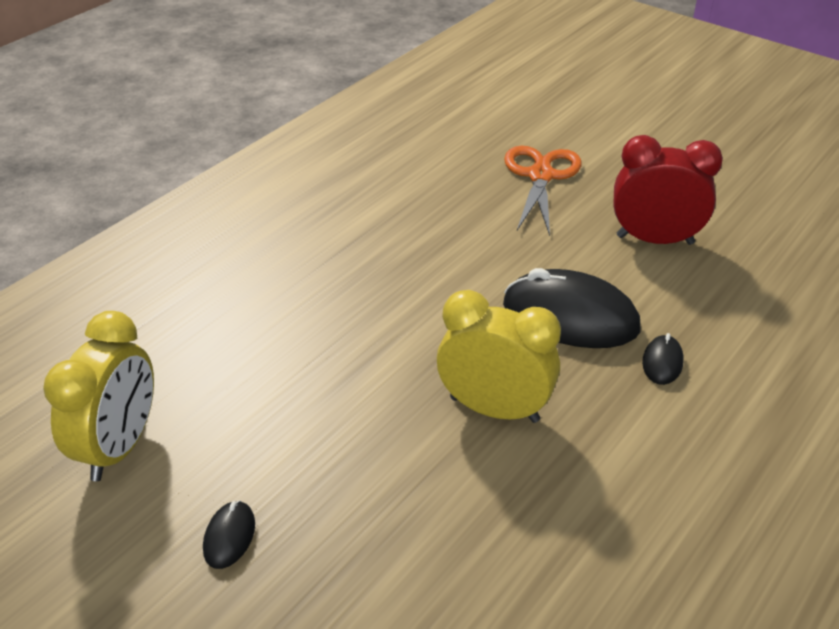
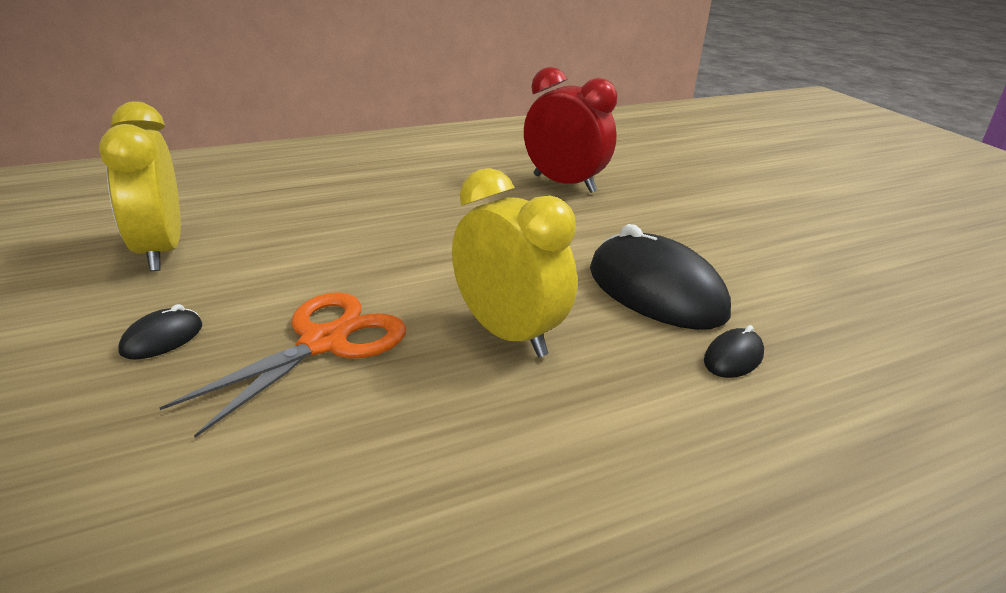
camera: 25 degrees right, 10 degrees down
(119, 447) = (159, 251): yellow clock -> yellow clock turned 120 degrees clockwise
(540, 176) = (713, 192): orange scissors -> orange scissors (323, 342)
(654, 240) = (802, 263): red clock -> red clock (564, 184)

